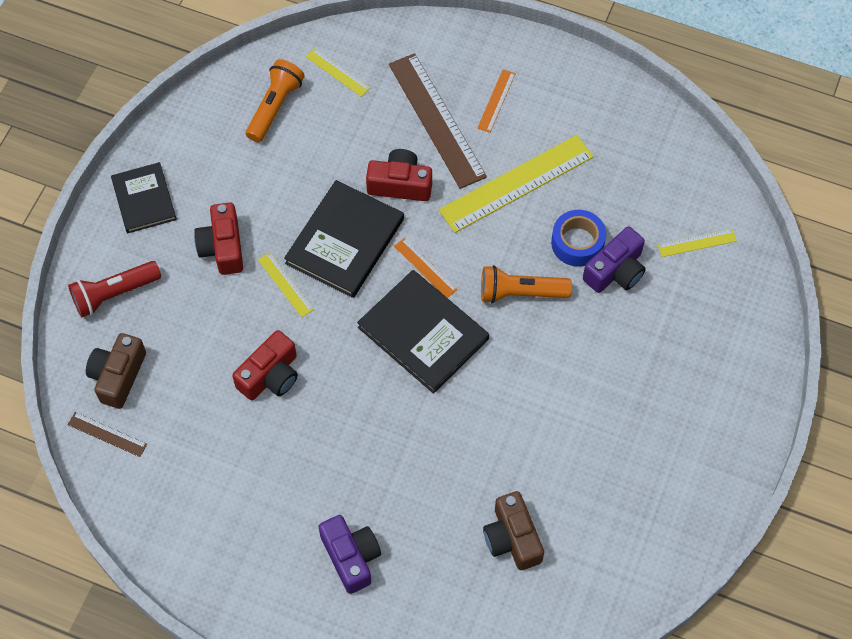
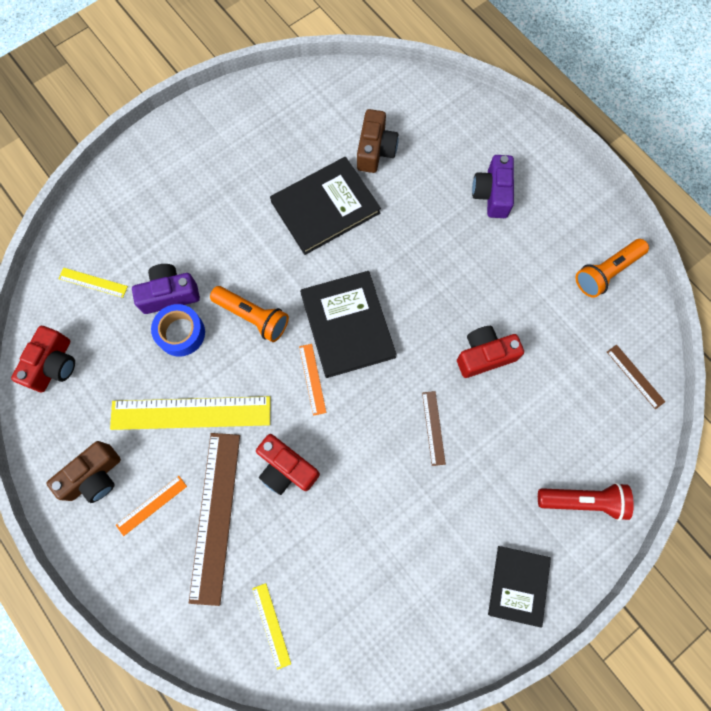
camera: 150 degrees left, 10 degrees up
(118, 376) = (608, 421): brown camera -> brown camera (94, 476)
(223, 247) = (469, 494): red camera -> red camera (53, 365)
(275, 107) = (350, 620): orange flashlight -> orange flashlight (606, 272)
(285, 284) = (433, 428): yellow ruler -> brown ruler
(345, 241) = (363, 440): black book -> black book (325, 207)

